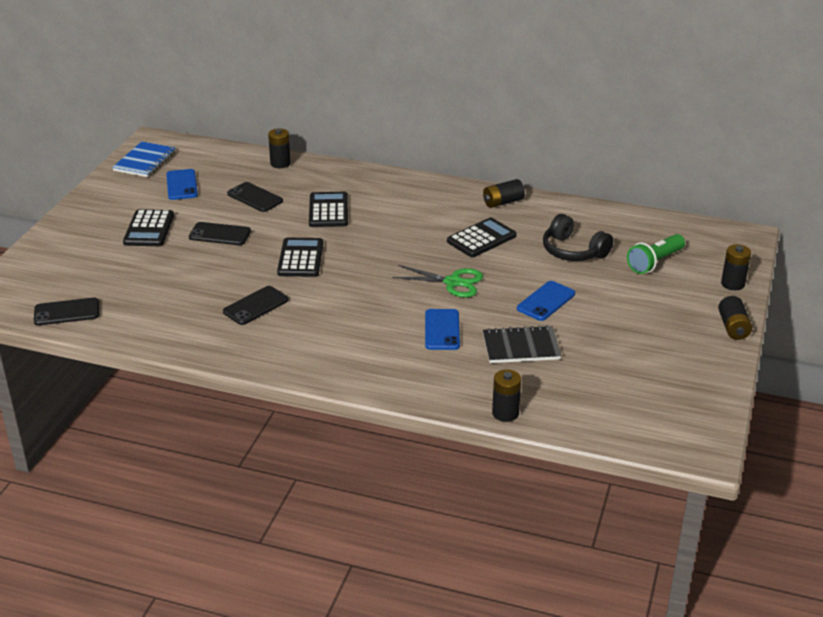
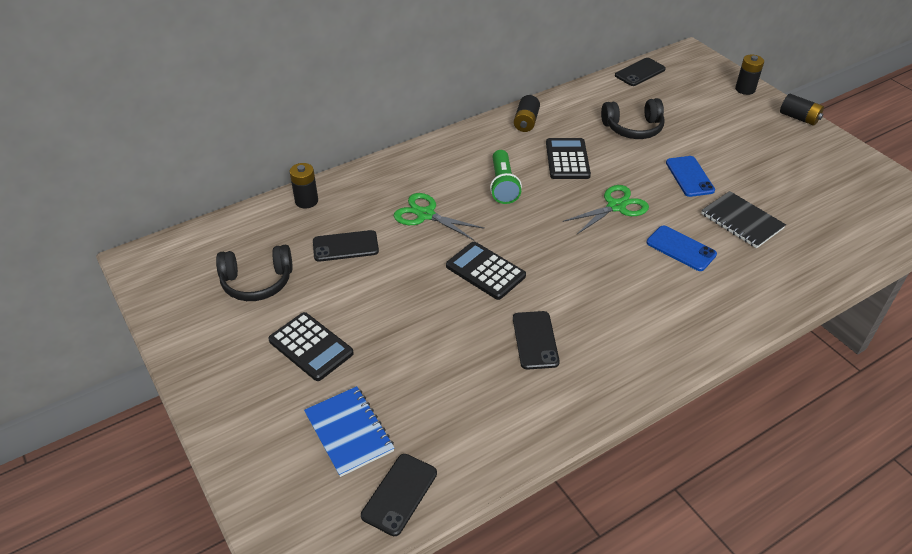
camera: 50 degrees left, 10 degrees up
(145, 161) = (174, 285): blue notebook -> blue notebook (349, 432)
(182, 185) = (257, 282): blue phone -> black headphones
(220, 234) = (382, 302): black phone -> black phone (640, 72)
(328, 210) = (425, 214): black calculator -> green scissors
(505, 413) = (827, 277): black battery -> none
(521, 347) = (741, 221): black notebook -> black notebook turned 75 degrees counterclockwise
(655, 262) = (686, 104): green flashlight -> green flashlight (503, 185)

